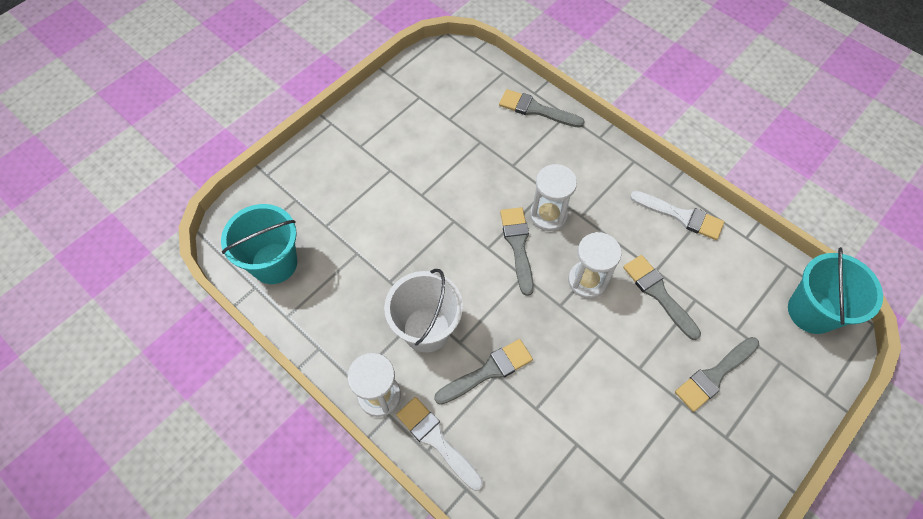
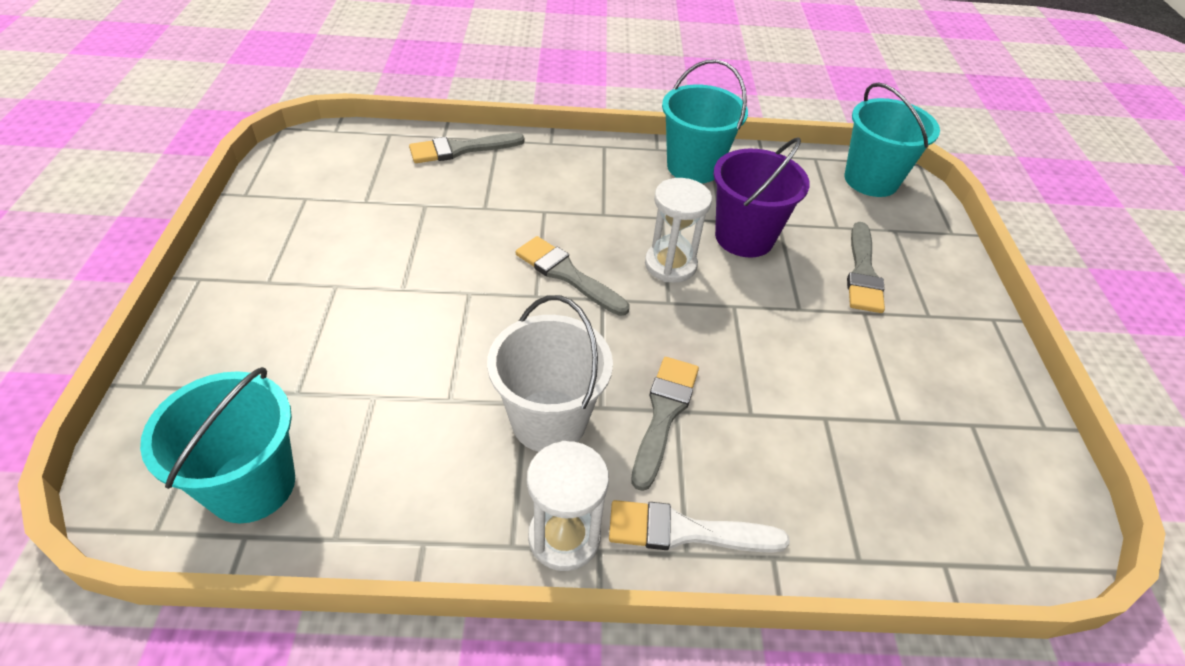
camera: 45 degrees left, 15 degrees down
(548, 215) = (570, 231): white hourglass -> none
(658, 293) = (744, 237): grey brush -> purple bucket
(681, 216) = (693, 167): white brush -> turquoise bucket

